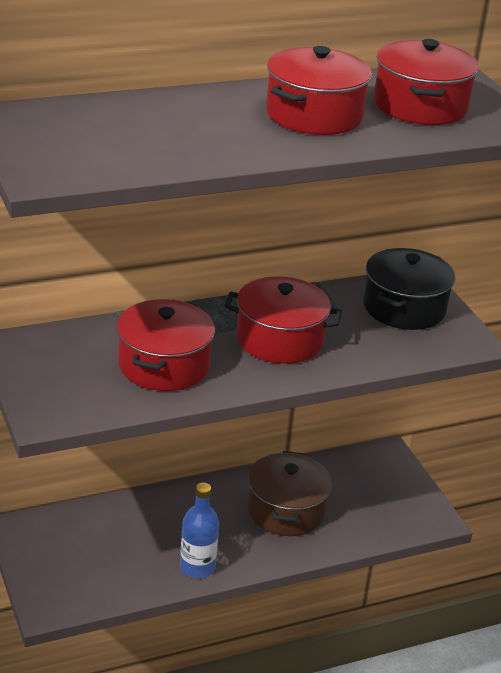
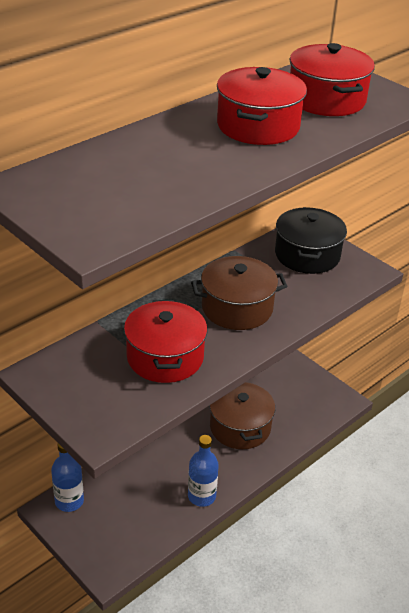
camera: 20 degrees left, 5 degrees up
(45, 526) = (69, 501): none -> blue bottle
(279, 339) = (237, 308): red pot -> brown pot

